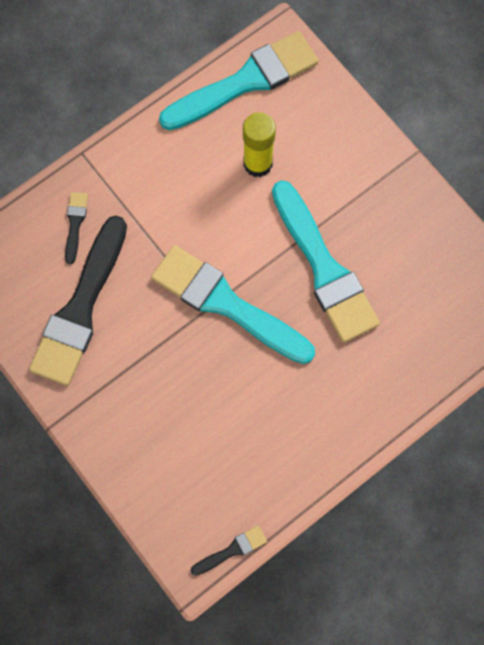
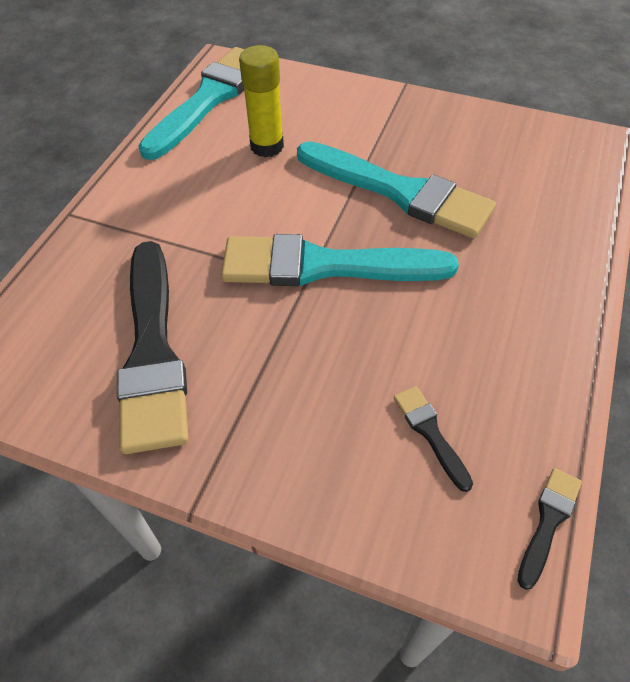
camera: 30 degrees left, 20 degrees down
(75, 224) = (96, 275): black brush -> black brush (430, 433)

